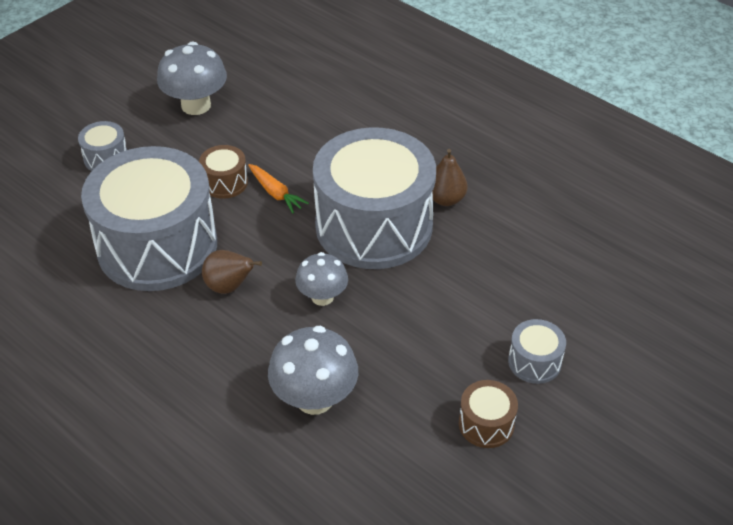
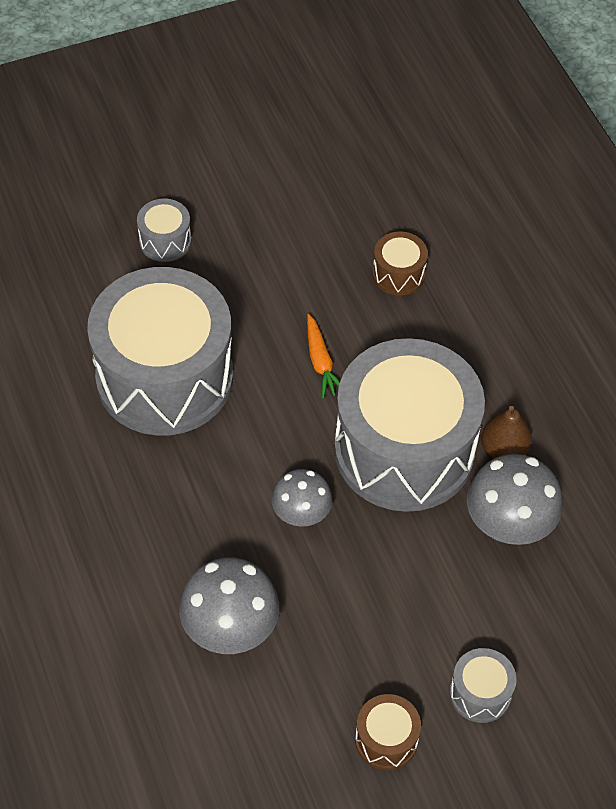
camera: 25 degrees right, 10 degrees up
(196, 105) = (294, 207): grey mushroom -> grey mushroom (508, 525)
(225, 182) = (274, 325): brown drum -> brown drum (398, 274)
(229, 287) = (212, 459): brown pear -> none

